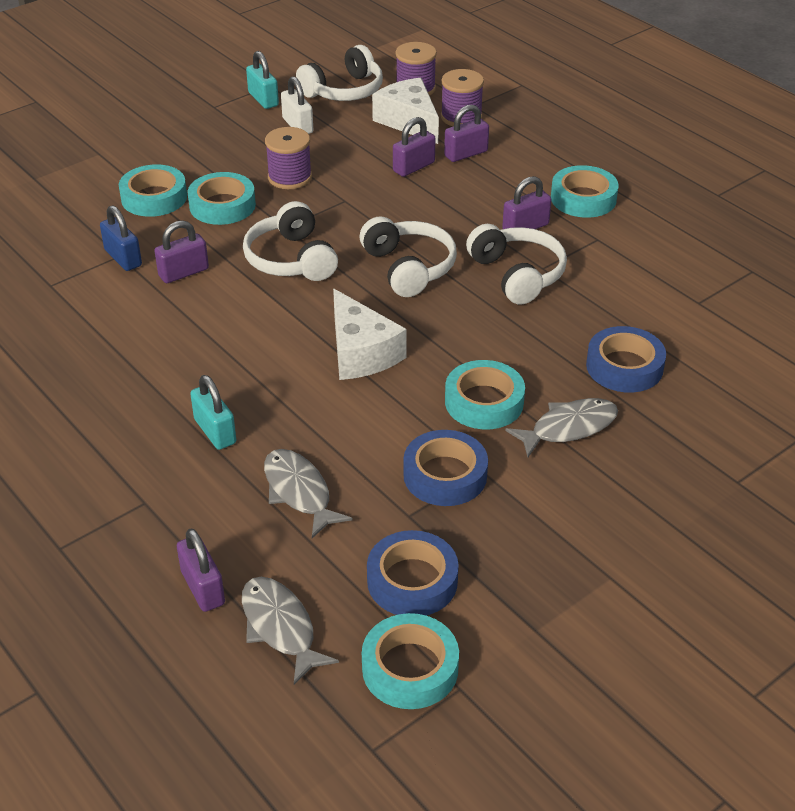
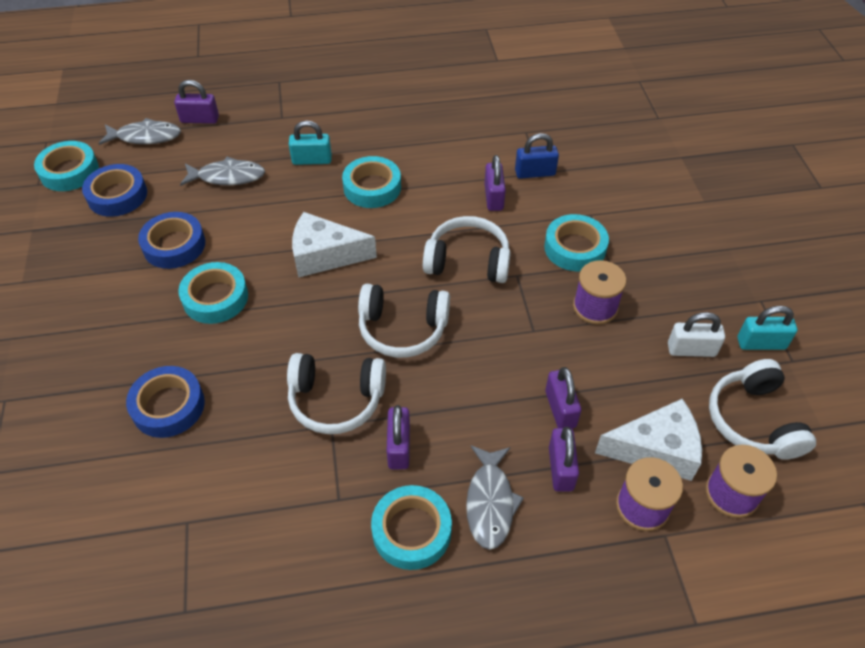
camera: 120 degrees right, 10 degrees up
(154, 197) = (612, 212): turquoise tape -> turquoise tape (372, 187)
(568, 428) = (147, 331): grey fish -> grey fish (490, 502)

